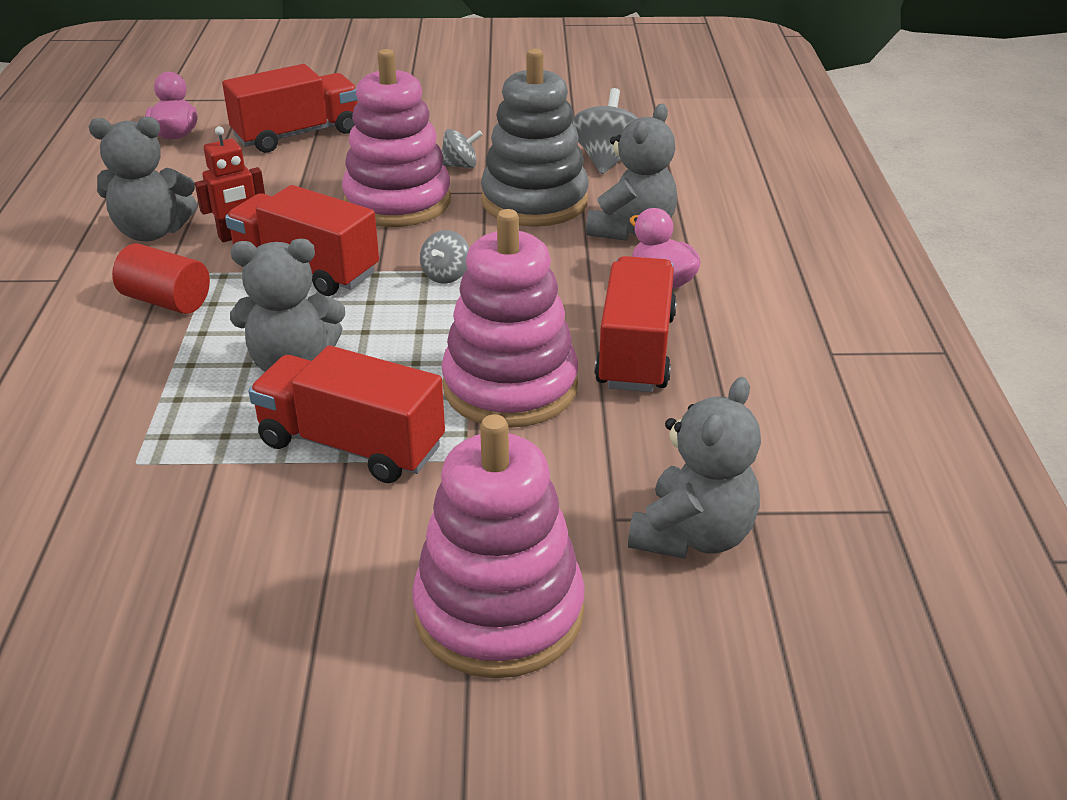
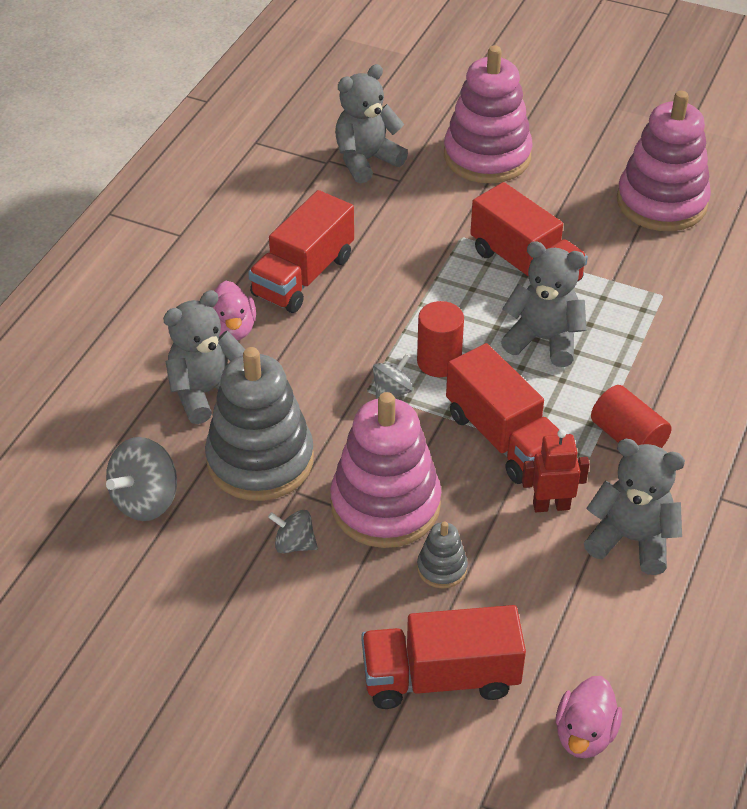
camera: 155 degrees left, 10 degrees up
(324, 180) = (442, 568): none -> grey stacking toy
(410, 312) = (439, 362): none -> red cylinder
(510, 387) = (405, 275): pink stacking toy -> pink stacking toy (661, 202)

